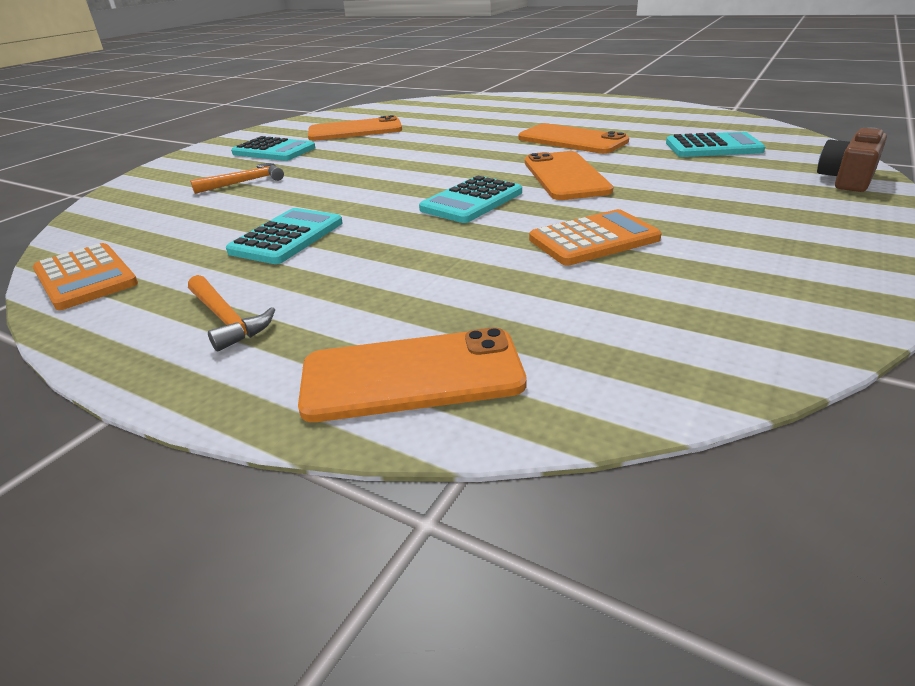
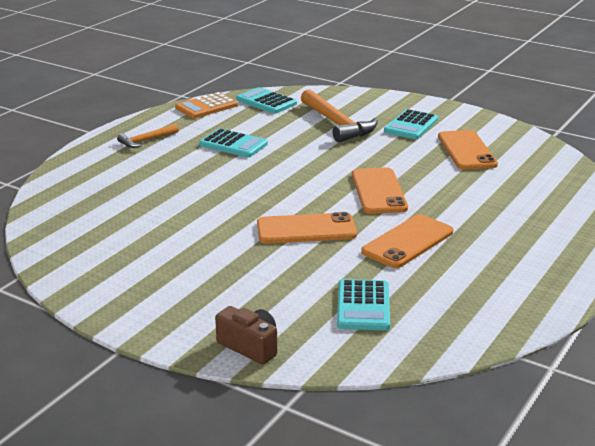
camera: 90 degrees right, 5 degrees down
(245, 182) = (337, 124): orange hammer -> orange hammer, size x1.82
(412, 375) = (79, 178): orange phone -> orange phone (378, 191)
(472, 201) = (268, 194): turquoise calculator -> turquoise calculator (266, 102)
(593, 239) = (186, 227): orange calculator -> none

